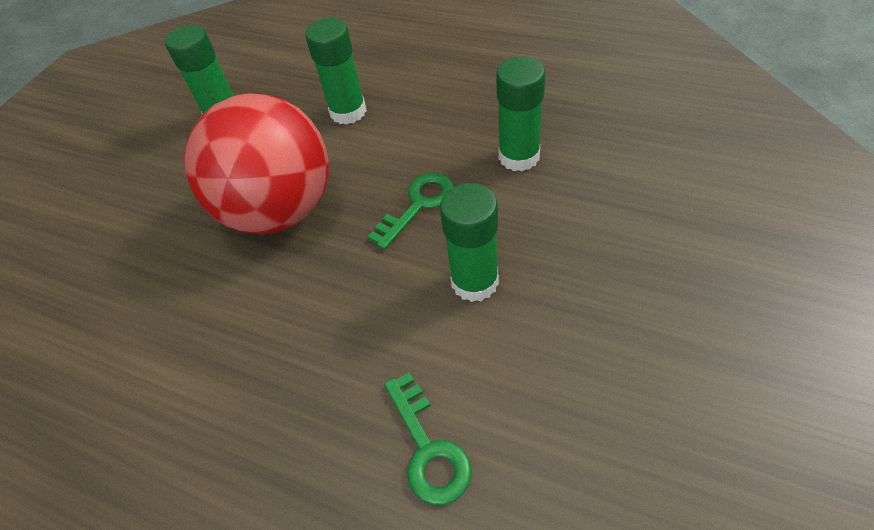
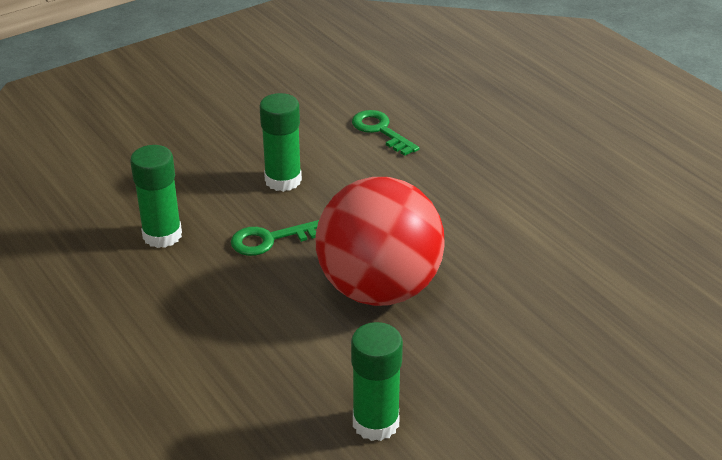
camera: 155 degrees left, 15 degrees down
(348, 112) = (249, 352): green glue stick -> none
(428, 448) = (380, 130): green key -> green key turned 45 degrees counterclockwise

